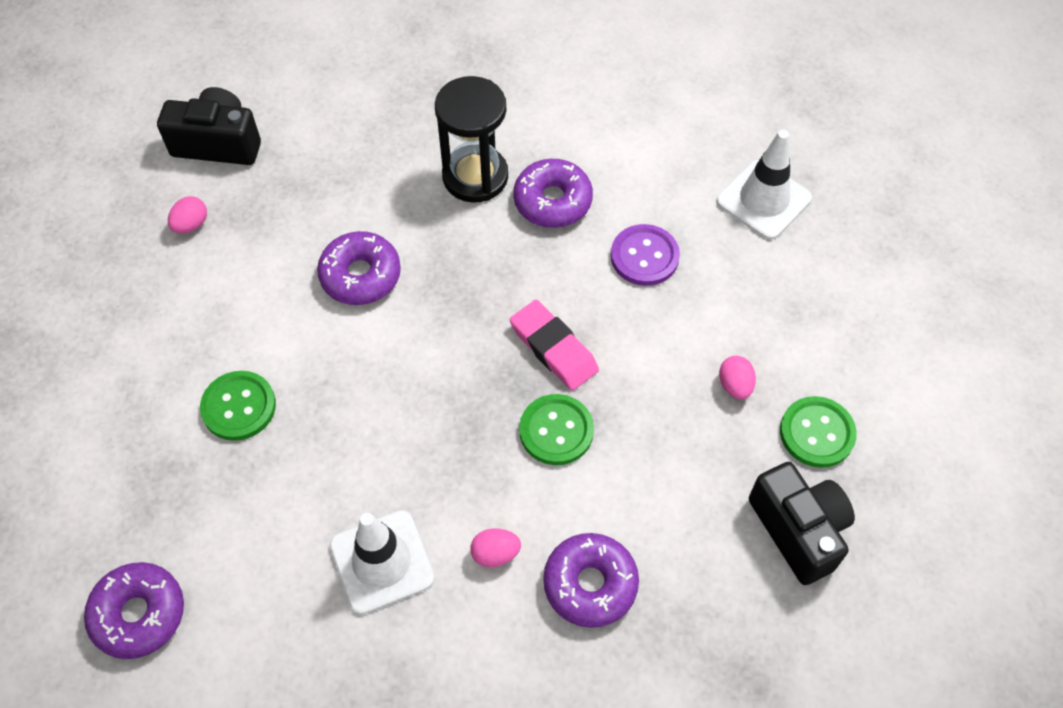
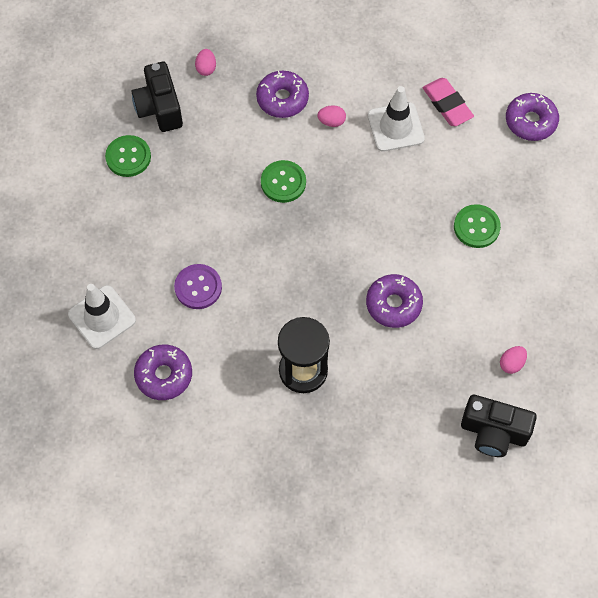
camera: 170 degrees left, 5 degrees up
(552, 201) = (251, 341): purple donut -> purple donut (164, 375)
(553, 348) = (274, 233): pink eraser -> pink eraser (447, 104)
(735, 385) = (167, 192): pink egg -> pink egg (206, 68)

